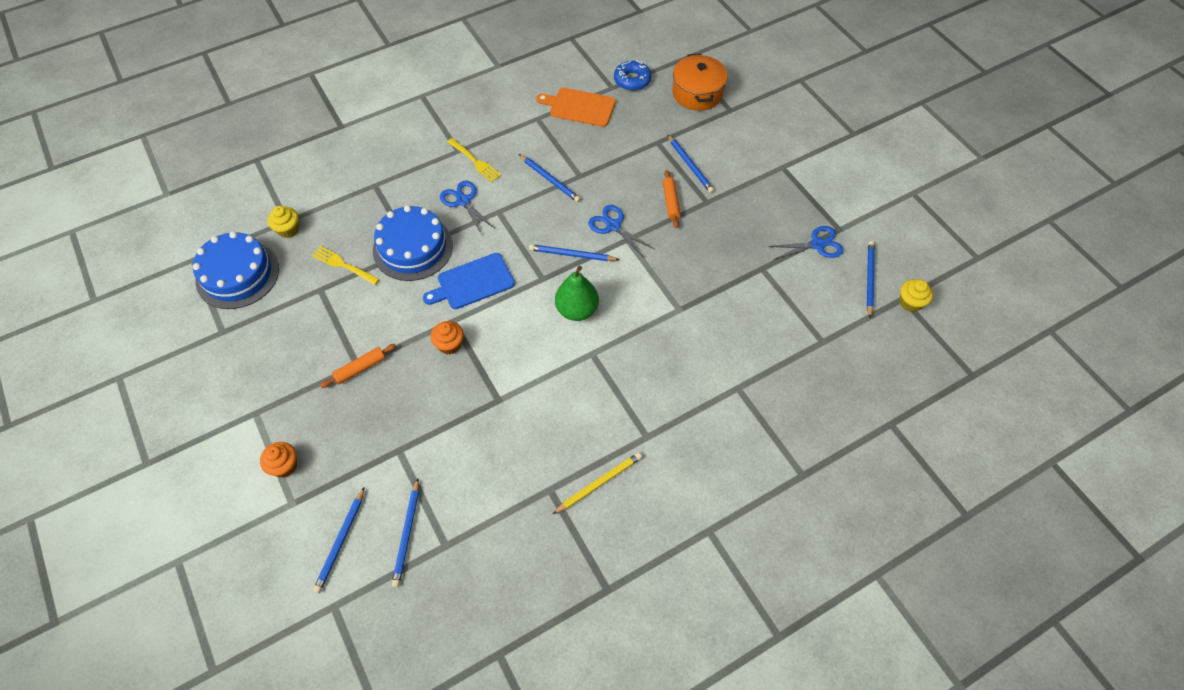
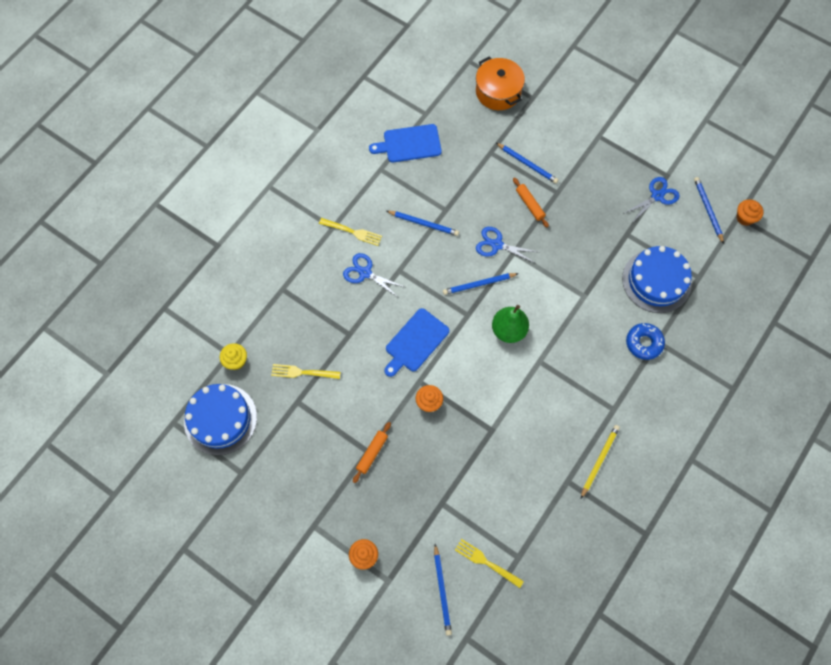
camera: 25 degrees left, 10 degrees up
(407, 534) = (486, 562): blue pencil -> yellow fork
(413, 248) = (349, 332): blue cake -> blue cake (656, 281)
(580, 107) = (409, 144): orange cutting board -> blue cutting board
(632, 80) = (438, 100): blue donut -> blue donut (644, 343)
(910, 303) = (745, 218): yellow cupcake -> orange cupcake

